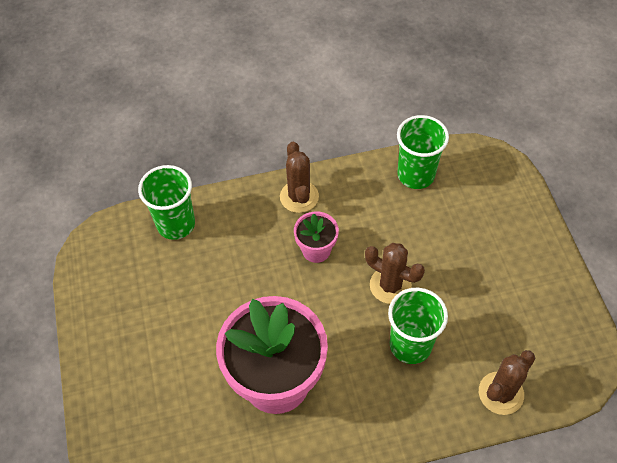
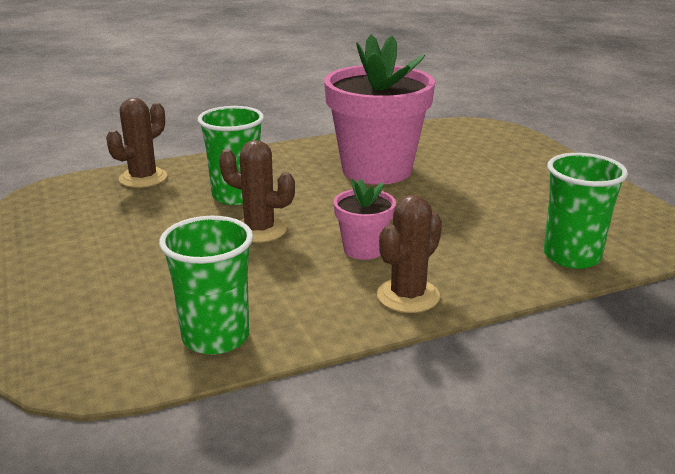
camera: 170 degrees right, 30 degrees down
(299, 197) = (408, 296): brown cactus -> brown cactus turned 60 degrees clockwise

